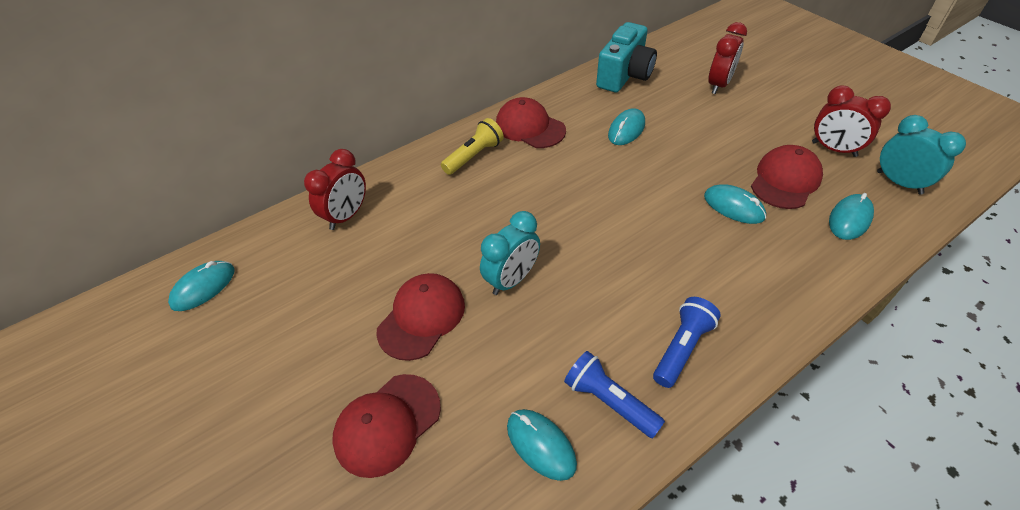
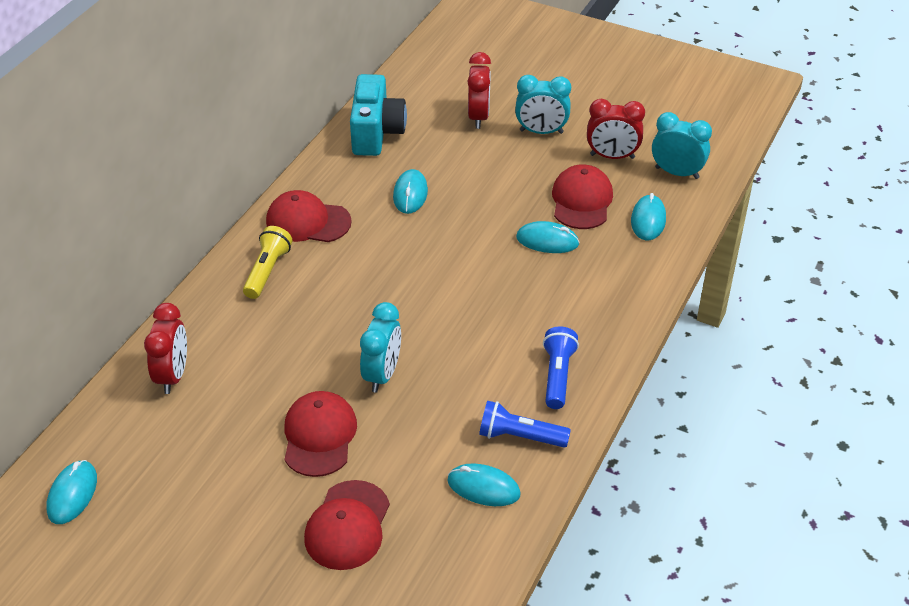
camera: 30 degrees left, 5 degrees down
(771, 110) = (541, 131): none -> turquoise clock

